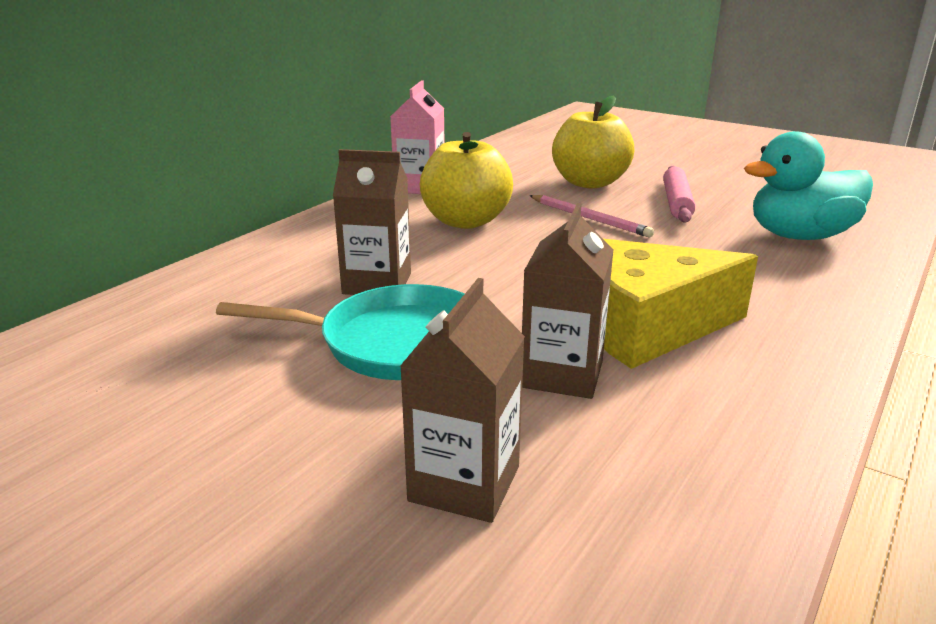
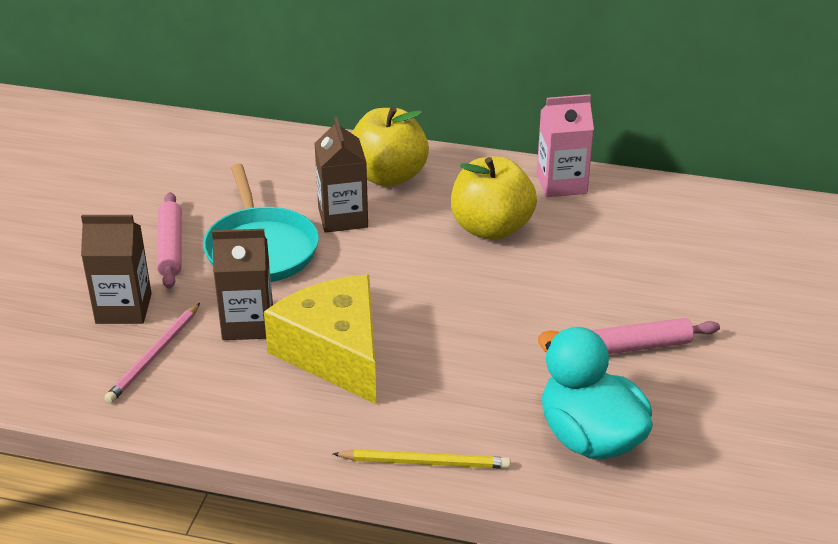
camera: 70 degrees right, 10 degrees up
(328, 414) = (171, 247): none -> pink rolling pin
(589, 183) = (655, 281): yellow apple -> yellow apple (388, 176)
(589, 218) = (546, 296): pink pencil -> pink pencil (154, 355)
(844, 306) = (425, 462): none -> yellow pencil

